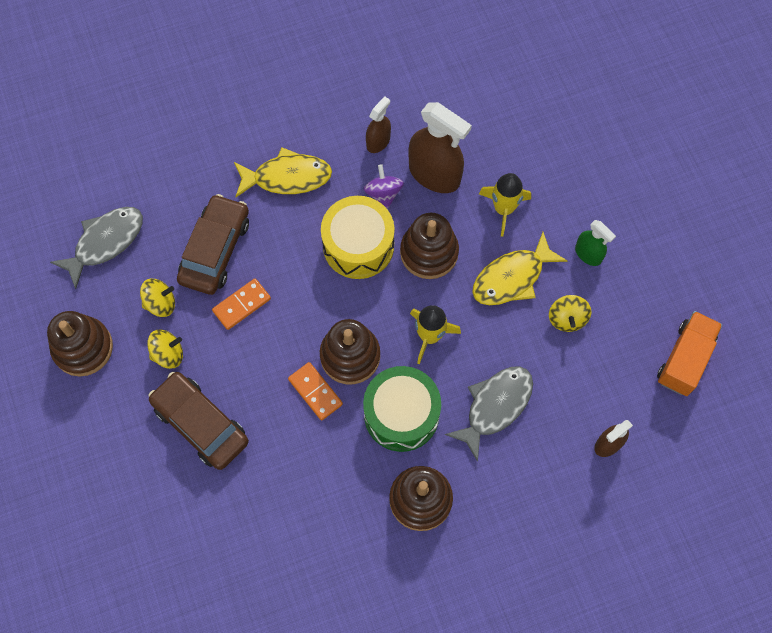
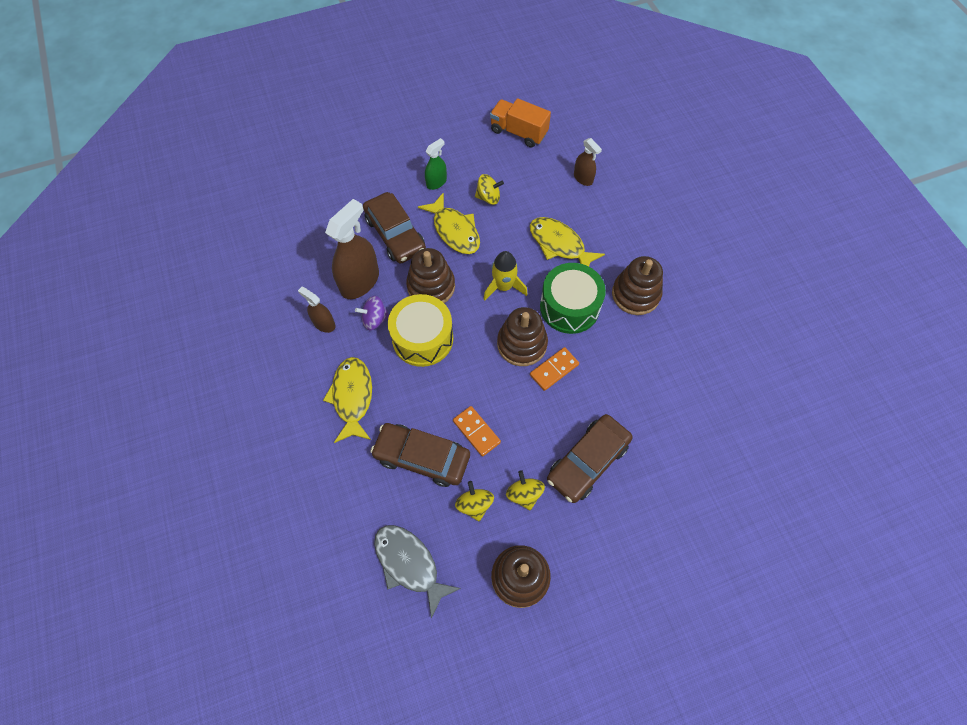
camera: 90 degrees left, 5 degrees down
(495, 406) = (559, 244): grey fish -> yellow fish
(503, 209) = (395, 234): yellow rocket -> brown car

